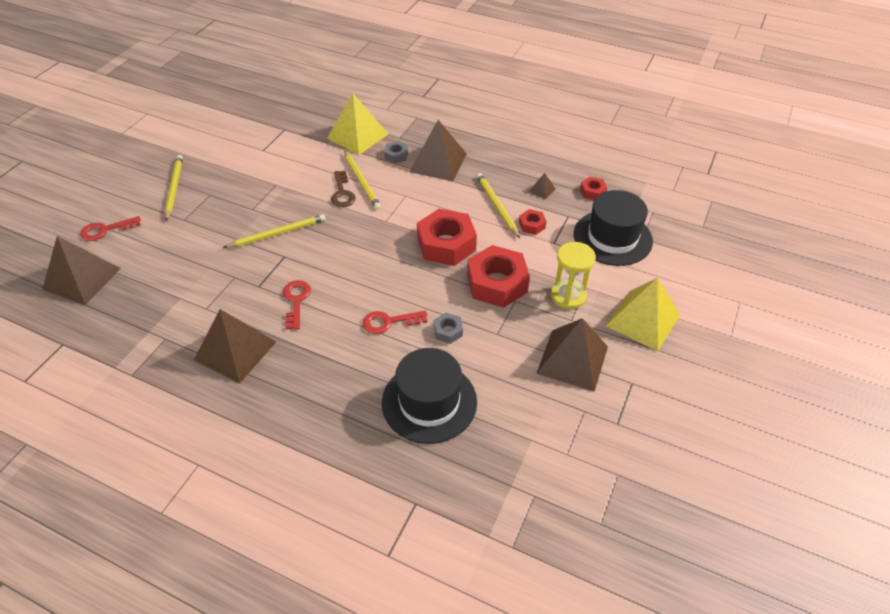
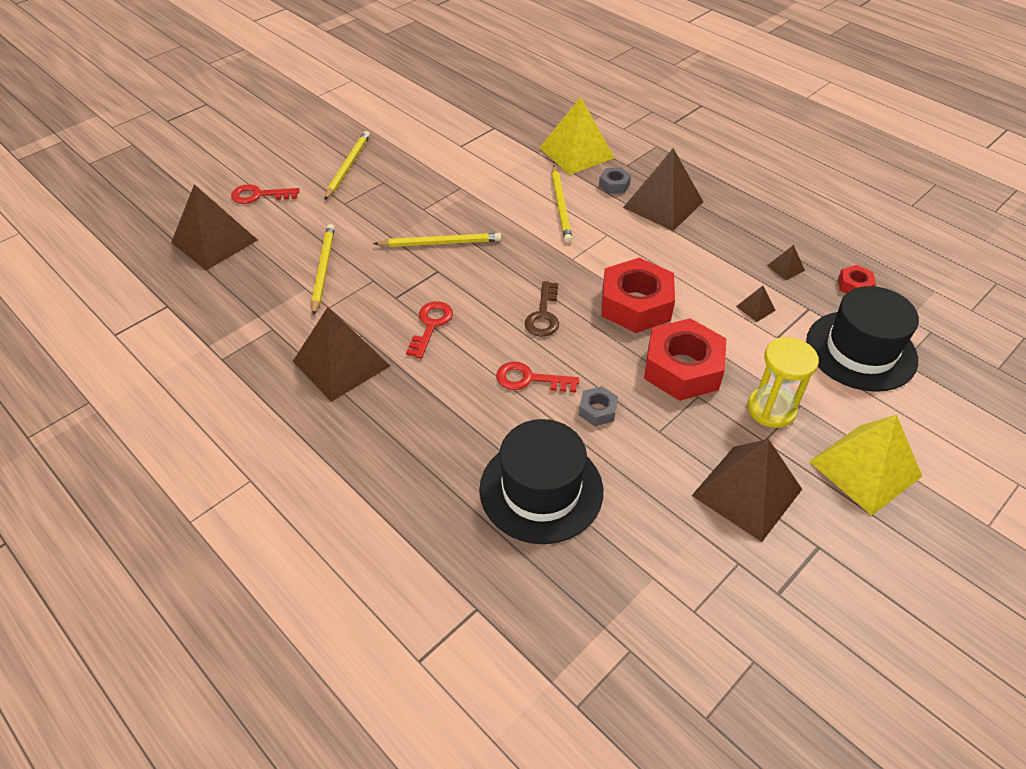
camera: 20 degrees right, 0 degrees up
(342, 193) = (533, 214): brown key -> brown key (543, 315)
(497, 206) = (718, 273): yellow pencil -> yellow pencil (323, 269)
(532, 225) = (755, 308): red nut -> brown pyramid

